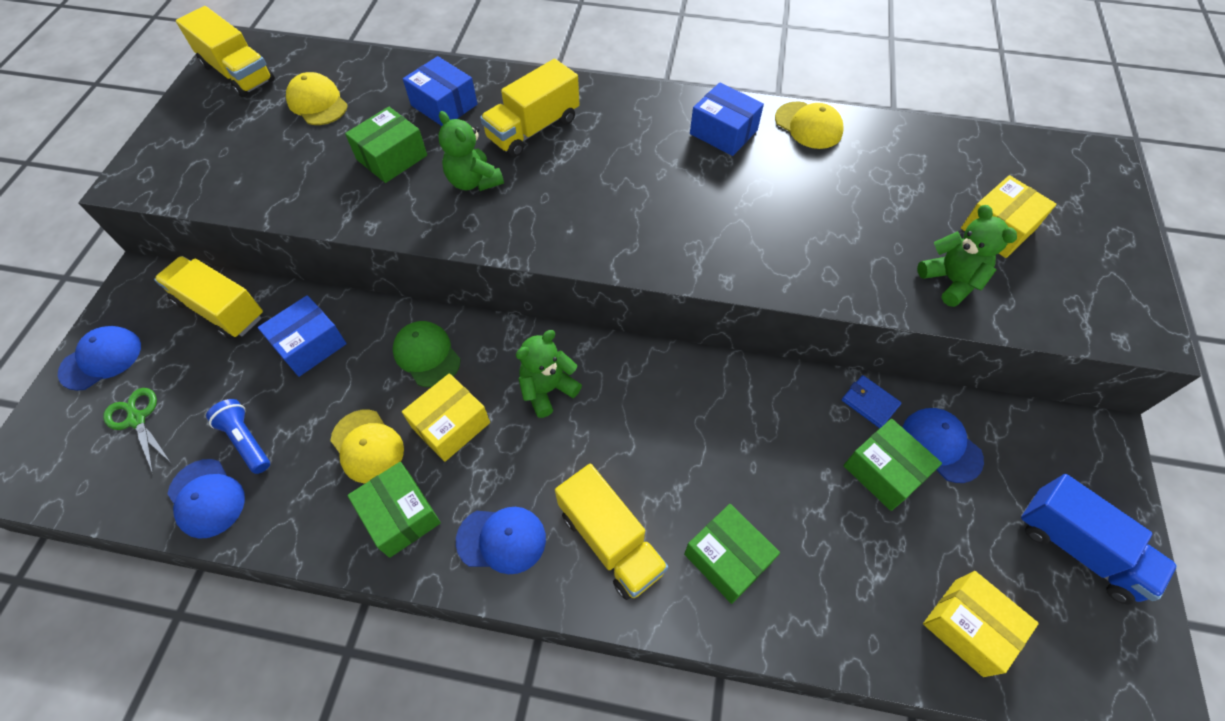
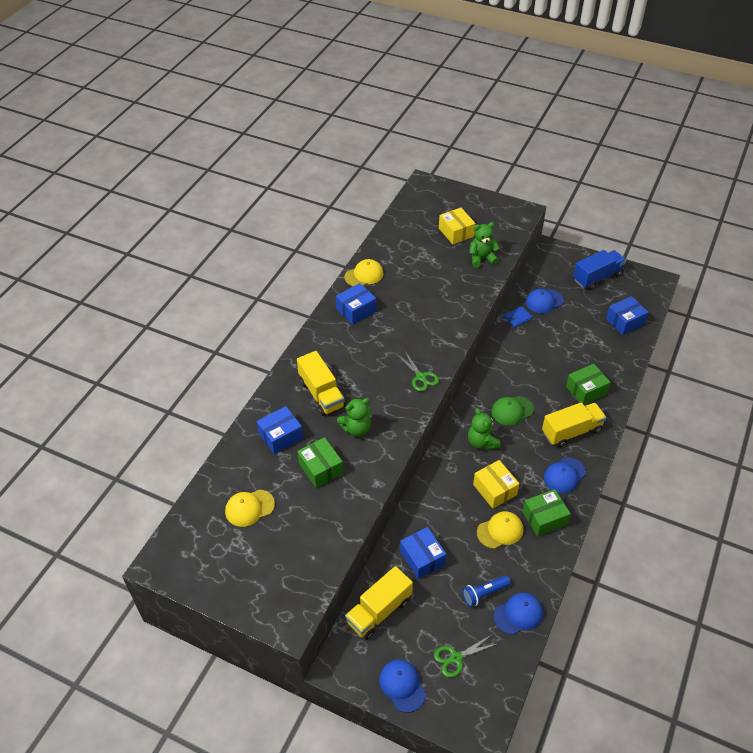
camera: 75 degrees left, 10 degrees down
(238, 73) = (193, 559): yellow truck -> none
(427, 355) = (445, 496): green cap -> green cap (512, 410)
(501, 540) = (564, 475): blue cap -> blue cap turned 150 degrees counterclockwise
(604, 240) = (420, 377): none -> green scissors
(884, 471) = (553, 324): green box -> none
(968, 626) = (625, 321): yellow box -> blue box

